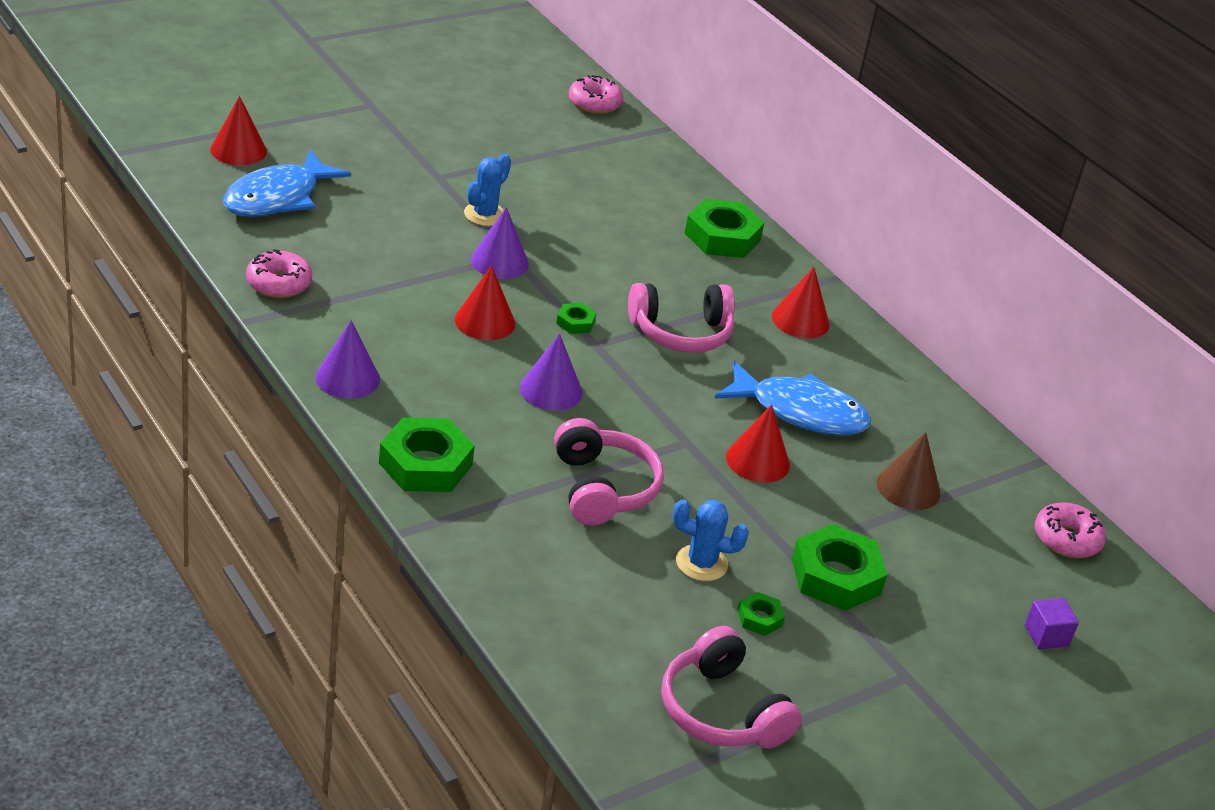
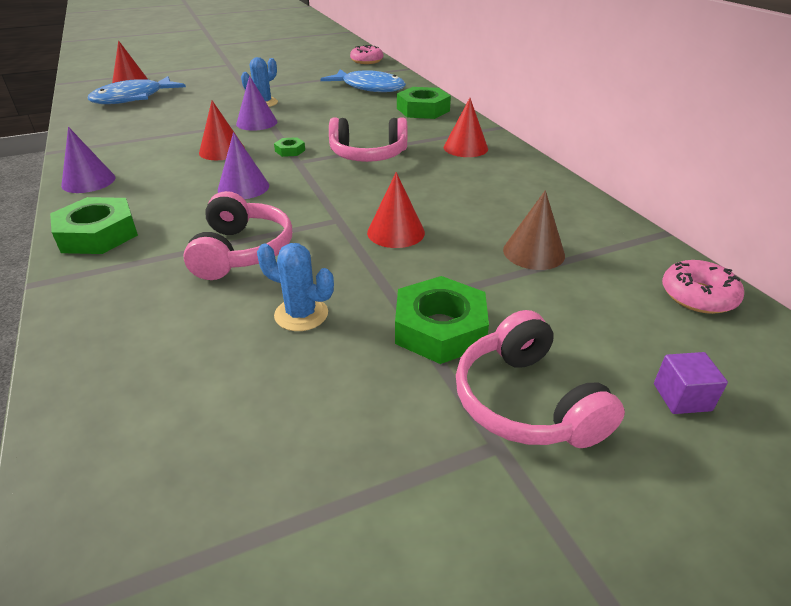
camera: 15 degrees right, 0 degrees up
(279, 283) = (92, 134): pink donut -> none
(721, 711) = (238, 487): pink headphones -> pink headphones (526, 402)
(759, 618) = (339, 370): green nut -> none
(800, 412) = (446, 199): blue fish -> blue fish (369, 88)

